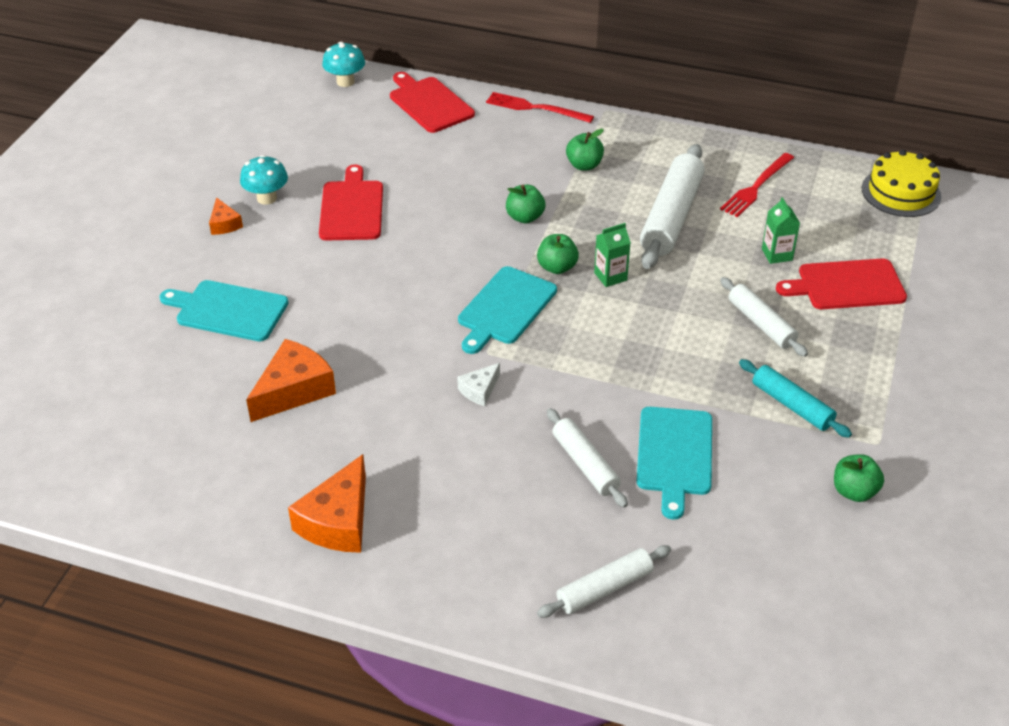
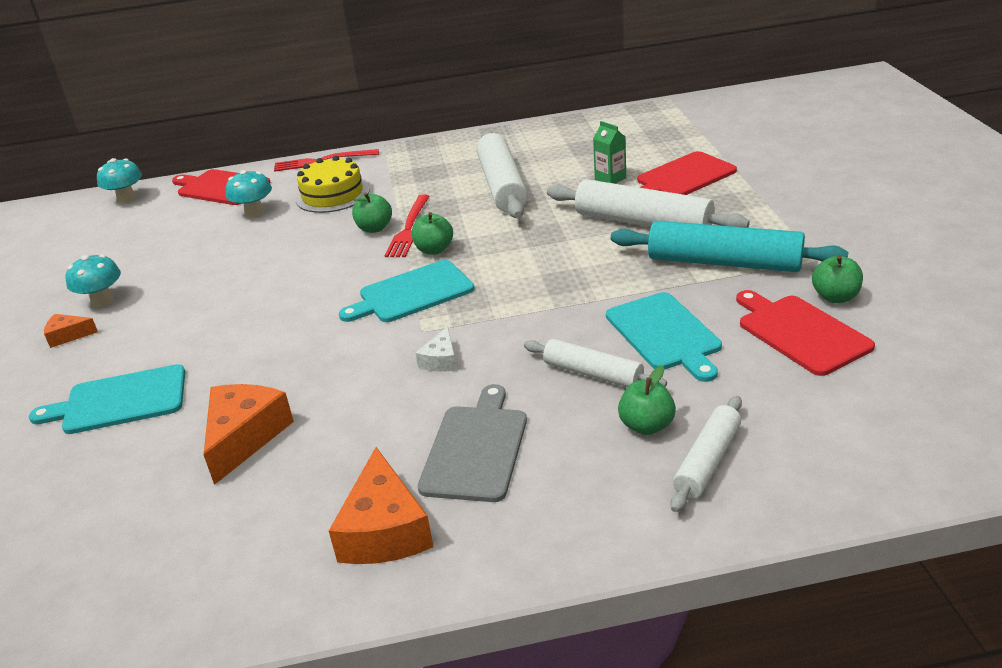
camera: 25 degrees left, 10 degrees down
(224, 224) = (68, 336): orange cheese -> orange cheese turned 135 degrees clockwise
(351, 208) = (199, 278): red cutting board -> red cutting board (800, 332)
(438, 149) = (254, 212): none -> turquoise mushroom
(446, 487) = (475, 448): none -> grey cutting board
(505, 308) = (412, 293): turquoise cutting board -> turquoise cutting board turned 60 degrees clockwise
(584, 165) = (397, 180): green apple -> green apple (646, 426)
(610, 276) = (487, 239): green carton -> none
(756, 187) = (552, 147): red fork -> red fork (408, 228)
(761, 324) = (643, 222): white rolling pin -> white rolling pin, size x1.69
(791, 405) = (724, 263): turquoise rolling pin -> turquoise rolling pin, size x1.69
(901, 192) = (663, 115): yellow cake -> yellow cake (332, 195)

